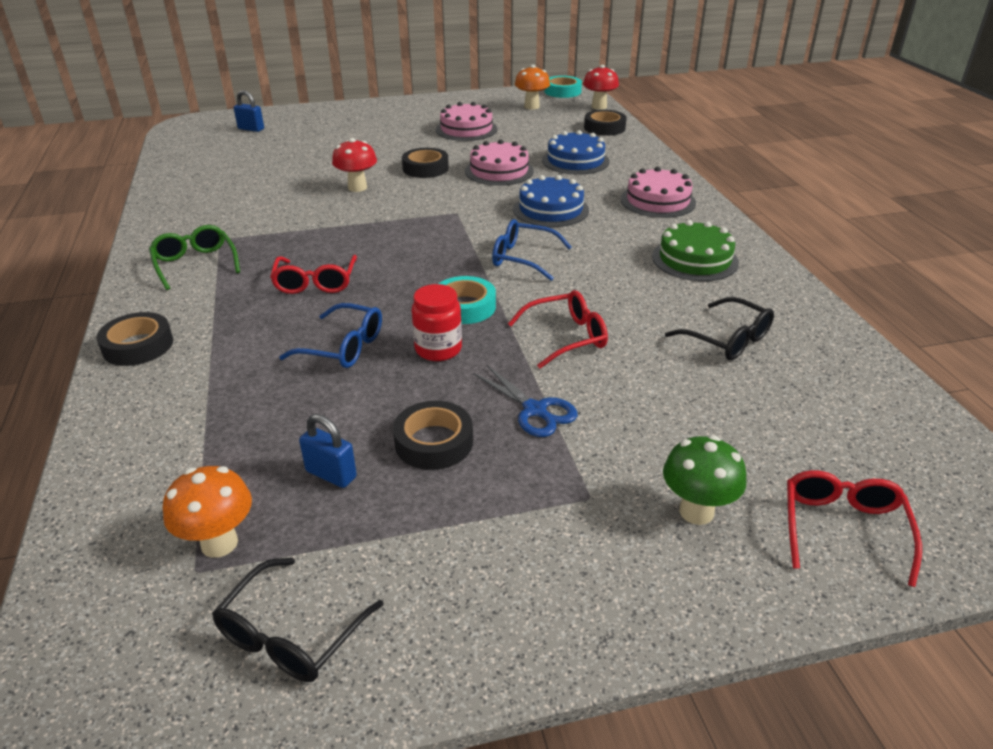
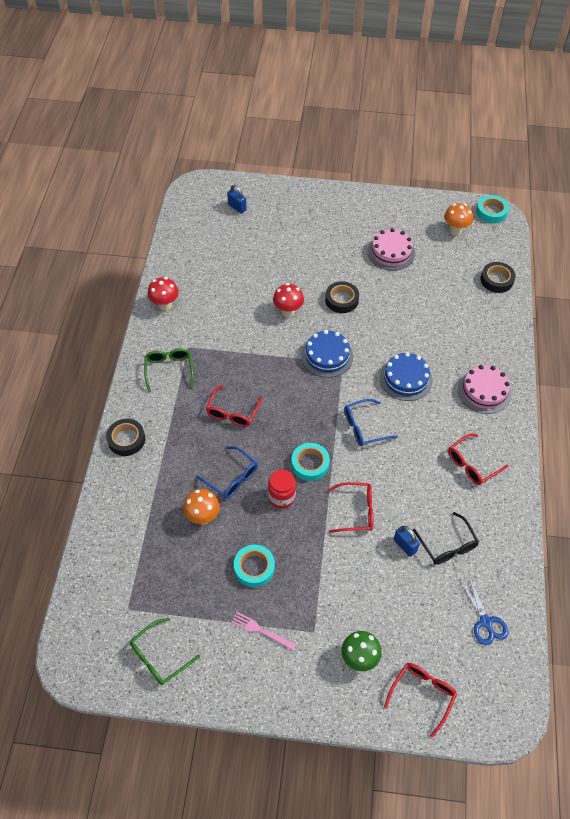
camera: 20 degrees right, 20 degrees up
(219, 543) = (141, 596): orange mushroom -> orange mushroom (203, 517)
(291, 635) = (159, 657): black glasses -> green glasses
(331, 474) = (199, 572): blue padlock -> blue padlock (405, 545)
(434, 442) = (254, 568): black tape -> turquoise tape
(491, 525) = (261, 630): none -> pink fork
(499, 171) = (391, 319): pink cake -> none
(522, 258) = (364, 427): blue glasses -> blue glasses turned 60 degrees counterclockwise
(535, 410) = (313, 563): blue scissors -> blue scissors (485, 622)
(575, 161) = (452, 321): blue cake -> blue cake (327, 356)
(599, 107) = (509, 245): red mushroom -> red mushroom (165, 305)
(695, 259) = (472, 464): green cake -> red glasses

